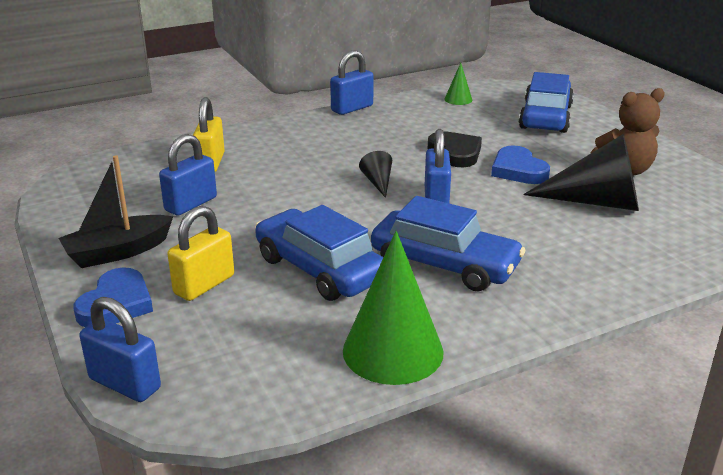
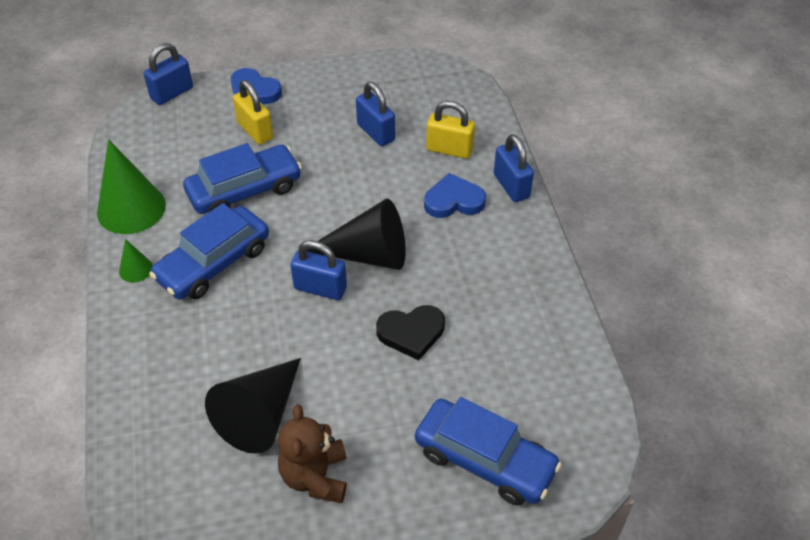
camera: 105 degrees right, 20 degrees up
(117, 252) = (318, 93): black boat -> none
(352, 108) = (557, 273): blue padlock -> blue padlock (511, 186)
(378, 182) = (368, 254): black cone -> black cone, size x2.14
(458, 99) = (564, 384): green cone -> green cone (136, 269)
(518, 170) = (352, 374): blue heart -> blue heart (453, 200)

